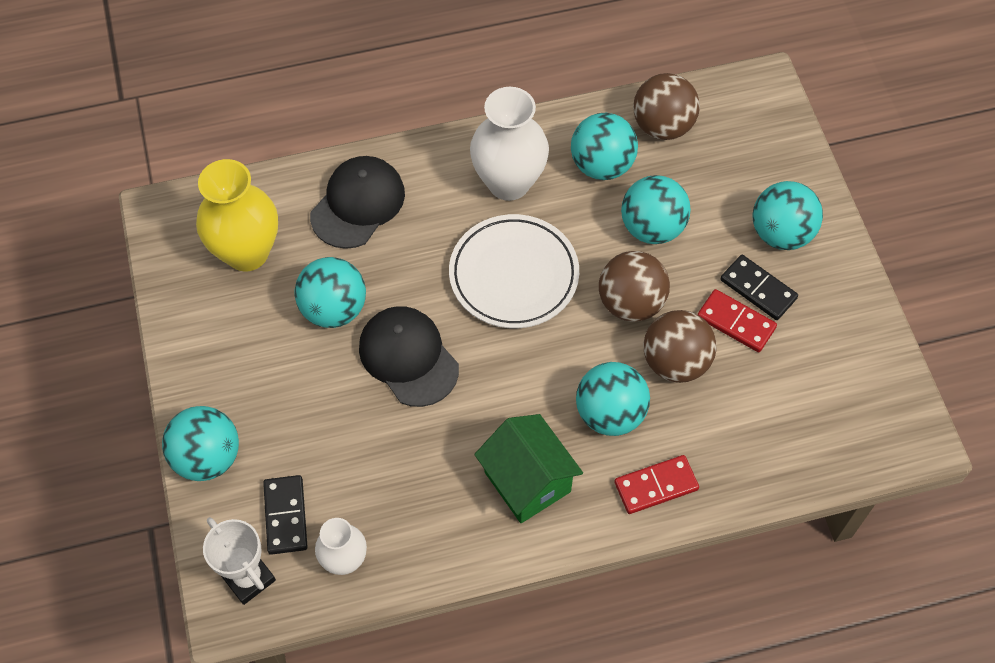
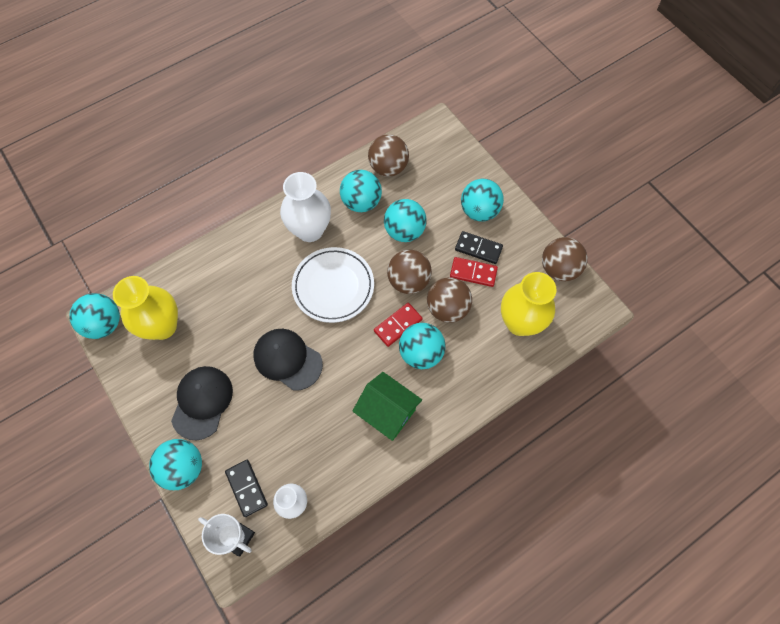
camera: 20 degrees left, 5 degrees up
(334, 309) = (230, 344): turquoise ball -> turquoise ball (104, 324)
(358, 204) = (222, 273): black cap -> black cap (202, 402)
(656, 486) = (463, 388): red domino -> red domino (398, 325)
(781, 419) = (520, 322): none -> yellow vase
(875, 359) = (559, 269): none -> brown ball

